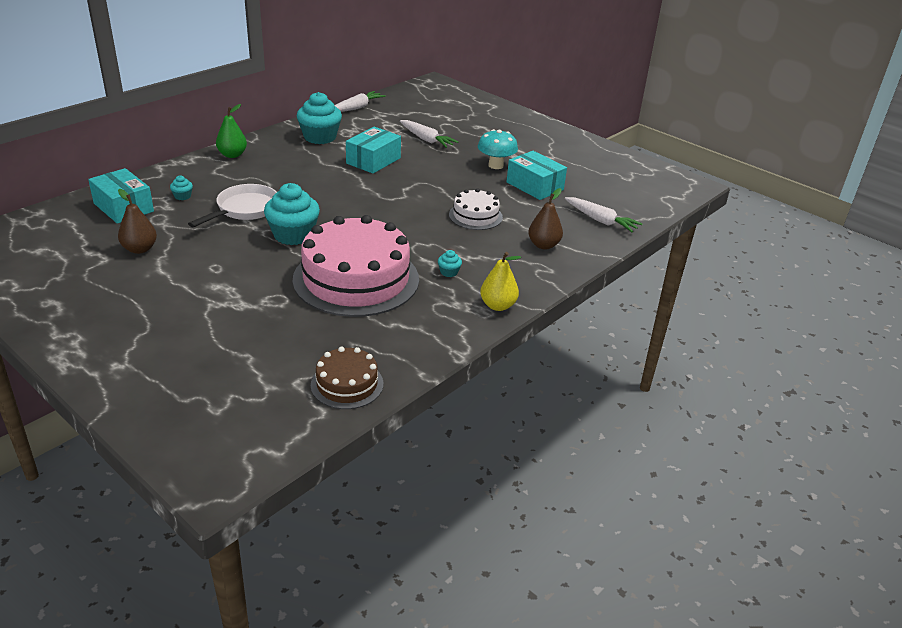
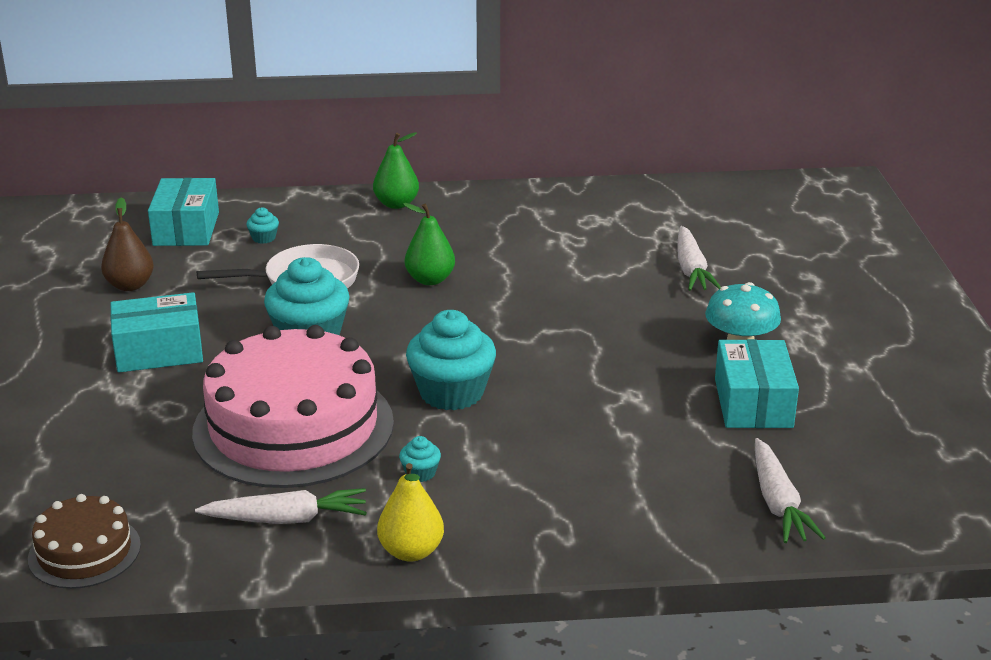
camera: 45 degrees right, 5 degrees down
(312, 185) = (430, 279): none -> green pear
(320, 137) = (542, 216): turquoise cupcake -> turquoise cupcake (451, 392)
(356, 108) = (659, 189): white carrot -> white carrot (287, 519)
(373, 161) = (564, 274): turquoise box -> turquoise box (159, 351)
(475, 216) = (585, 410): white cake -> none
(543, 245) = (618, 498): brown pear -> none

